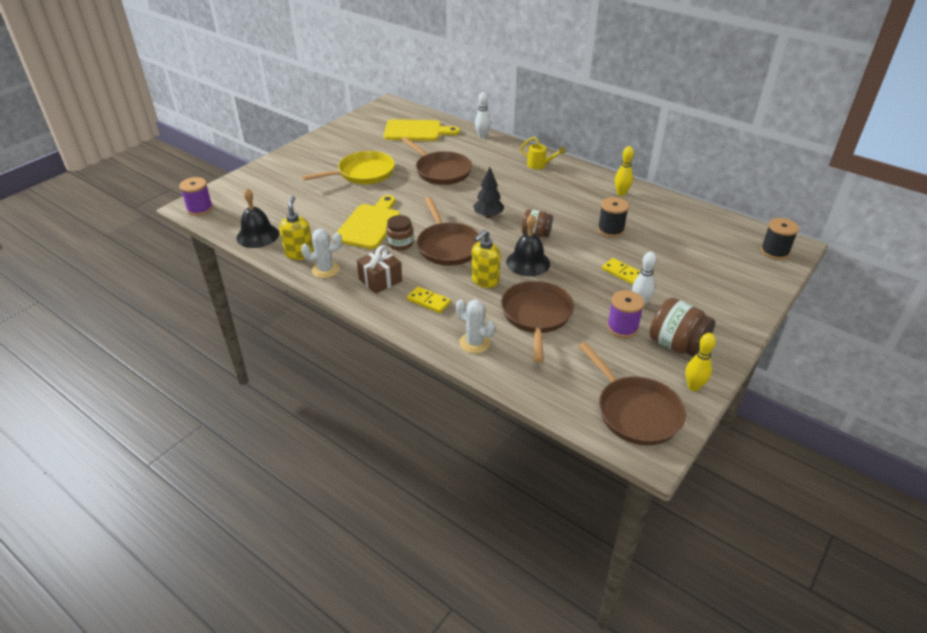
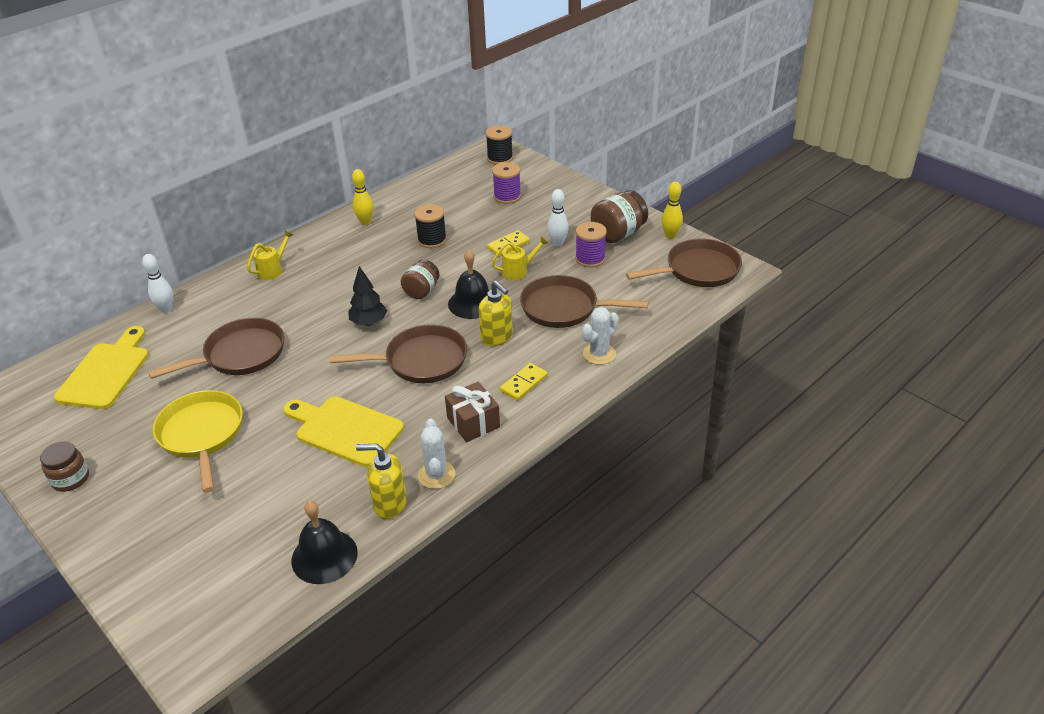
camera: 80 degrees left, 0 degrees up
(200, 209) = (207, 646): purple spool -> purple spool (507, 196)
(400, 243) = (401, 402): brown jar -> brown jar (70, 479)
(583, 283) = (518, 271): none -> yellow watering can

